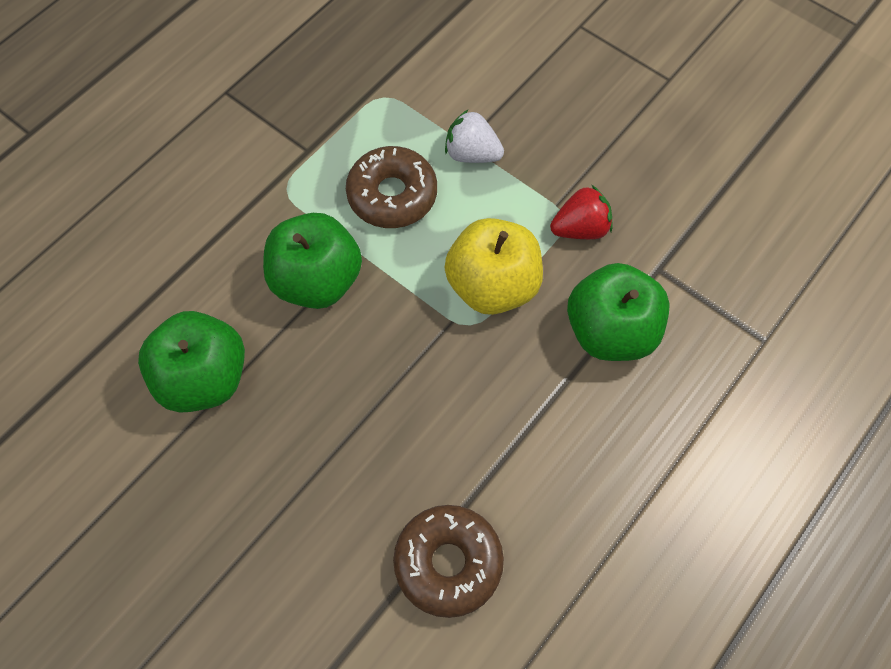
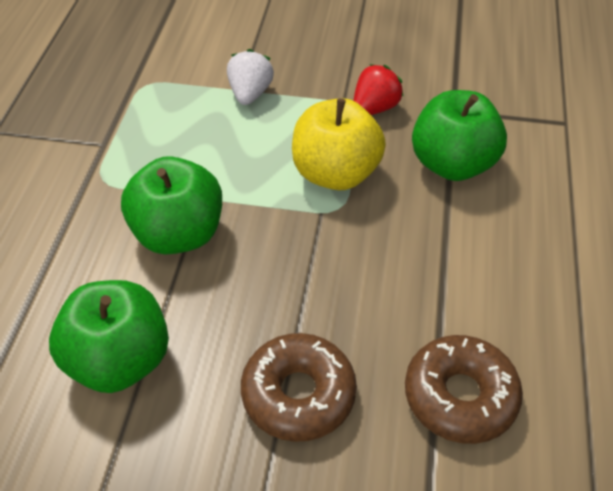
camera: 30 degrees left, 15 degrees down
(392, 195) = (203, 146): brown donut -> brown donut (298, 394)
(472, 154) = (250, 94): white strawberry -> white strawberry turned 105 degrees clockwise

